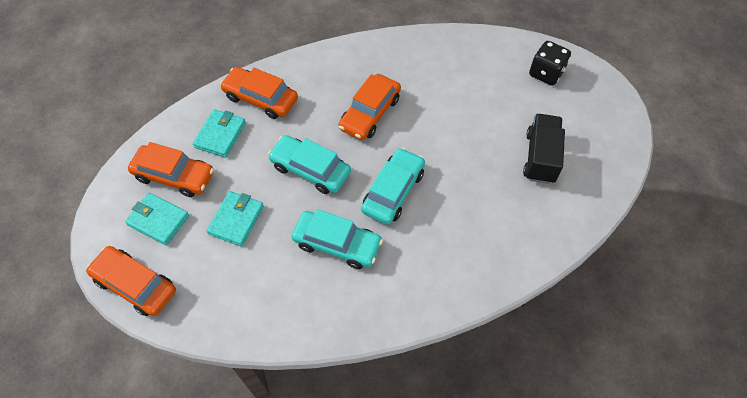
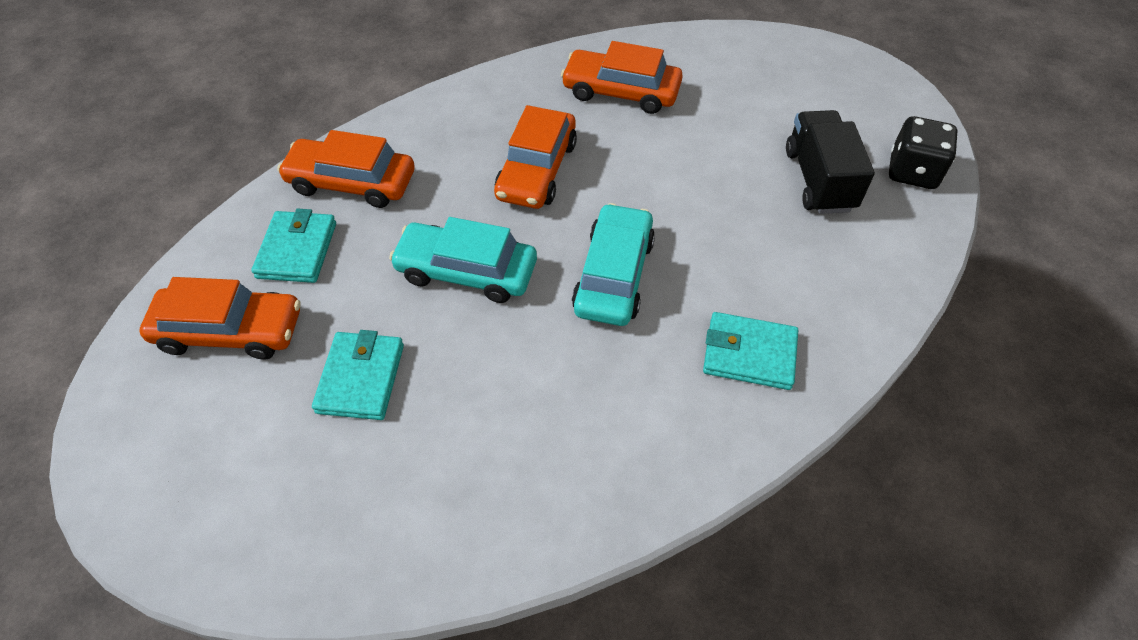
camera: 15 degrees left, 5 degrees down
(135, 285) = (197, 536): orange car -> orange car (621, 91)
(158, 220) = (217, 411): turquoise wallet -> turquoise wallet (749, 354)
(337, 244) = (549, 377): turquoise car -> none
(546, 73) = (778, 68): black dice -> black dice (912, 172)

